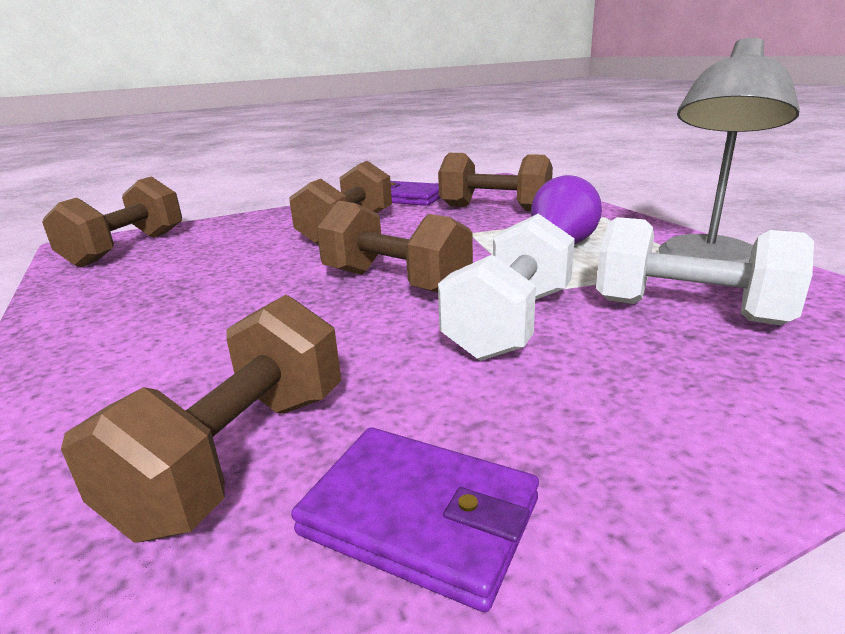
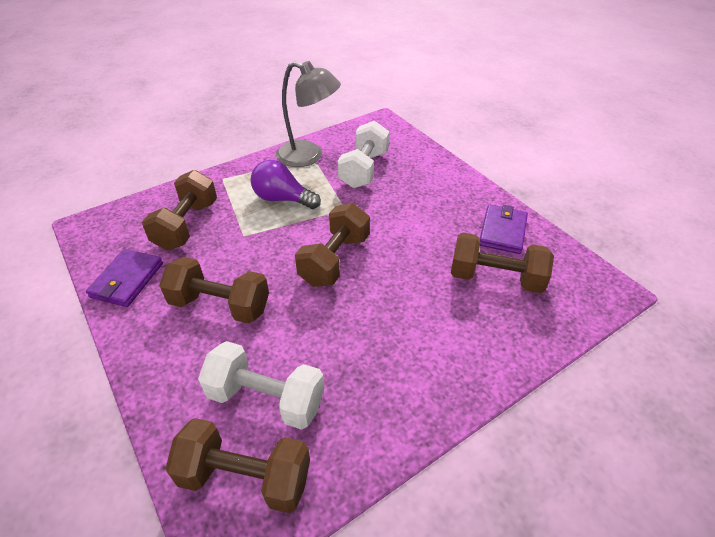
camera: 100 degrees left, 20 degrees up
(510, 323) = (381, 216): white dumbbell -> white dumbbell (266, 398)

